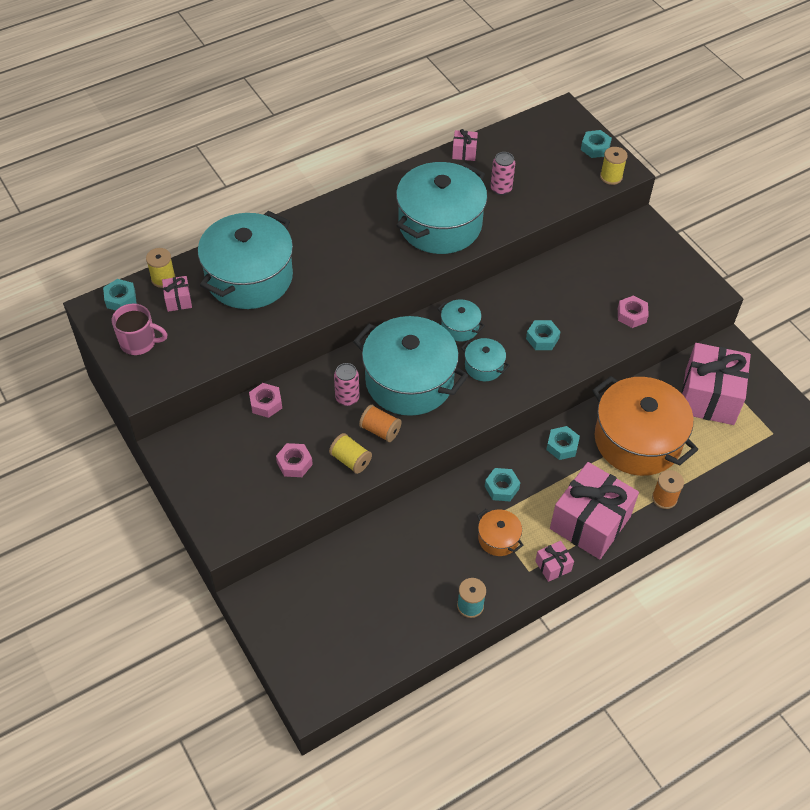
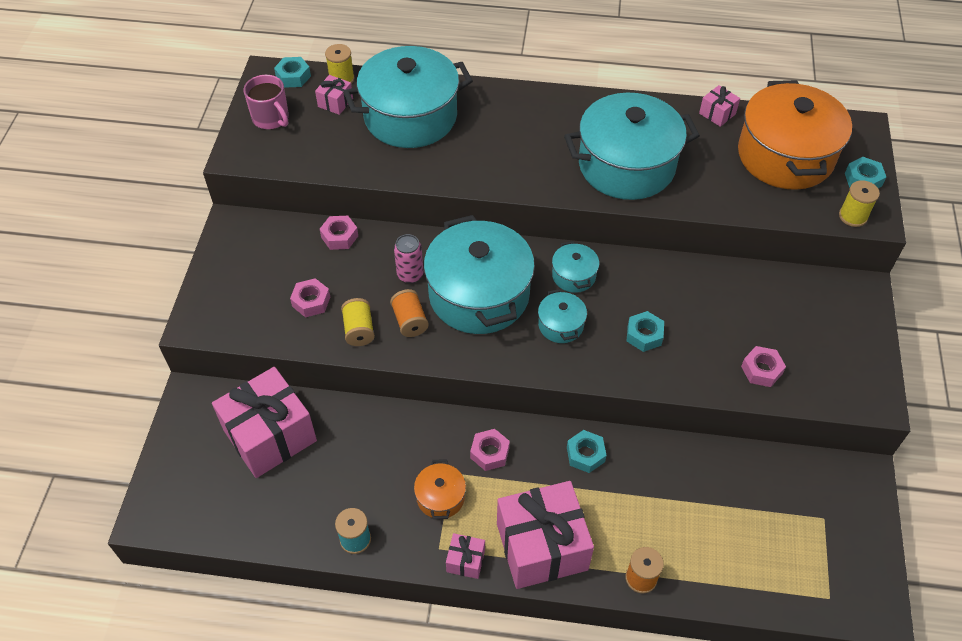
camera: 40 degrees right, 0 degrees up
(501, 189) = (721, 166): pink can -> none
(501, 487) = (489, 453): turquoise nut -> pink nut
(637, 440) = (668, 501): orange pot -> orange pot (785, 156)
(709, 397) = (790, 511): pink gift -> pink gift (270, 435)

